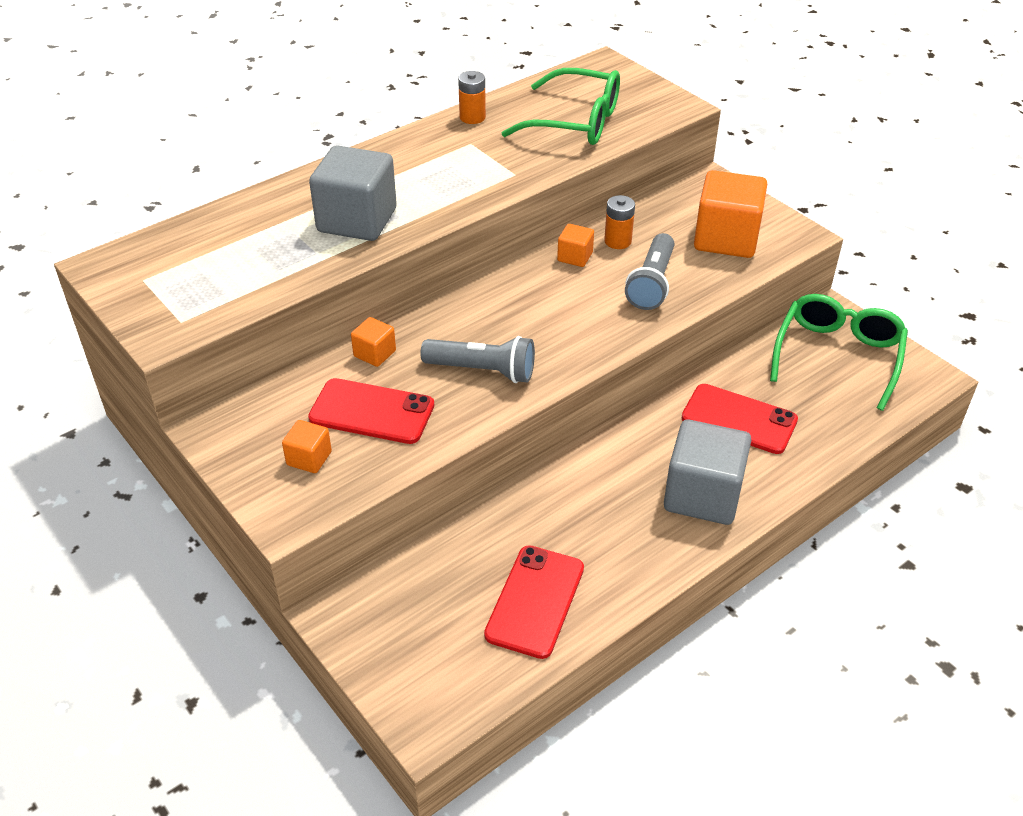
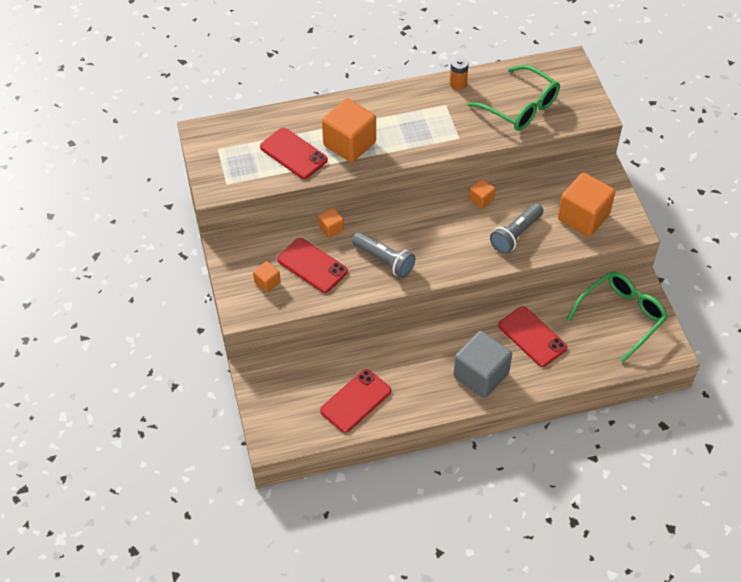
camera: 25 degrees right, 10 degrees up
(274, 254) = (293, 153): none -> red phone
(357, 220) = (349, 144): grey cube -> orange cube
(617, 241) = (514, 196): orange battery -> none

